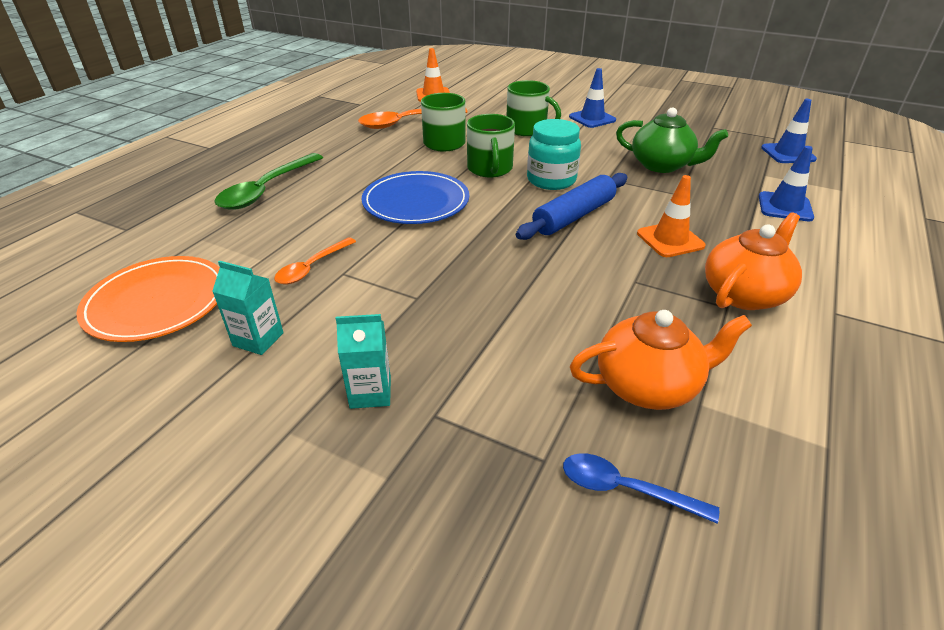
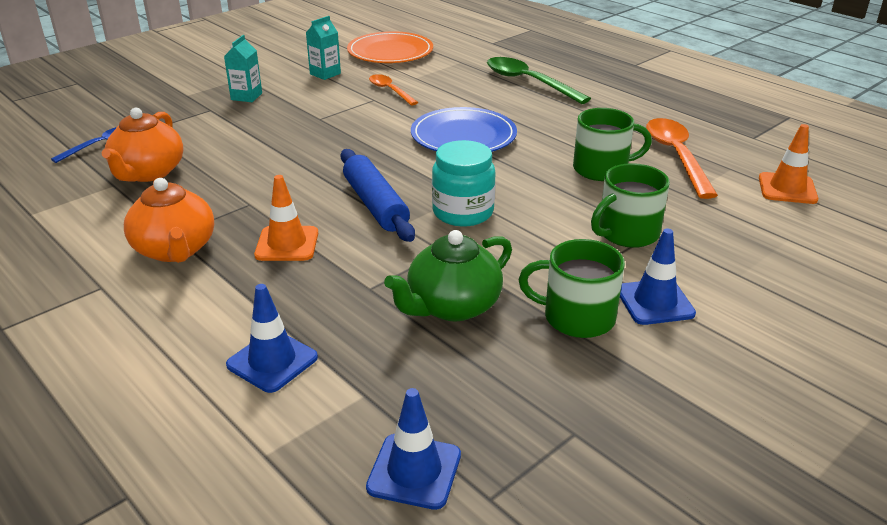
camera: 110 degrees right, 5 degrees down
(490, 169) = (513, 183): green mug -> green mug (576, 317)

